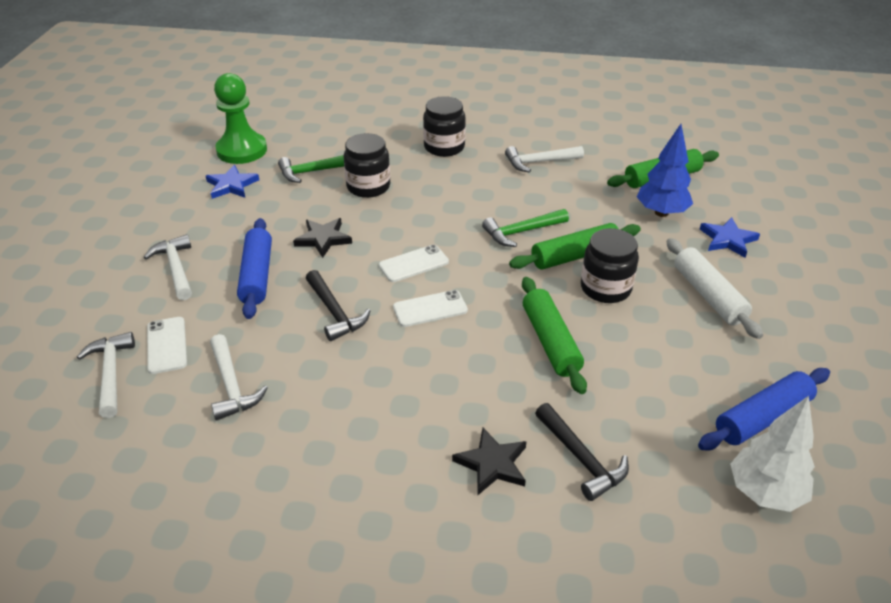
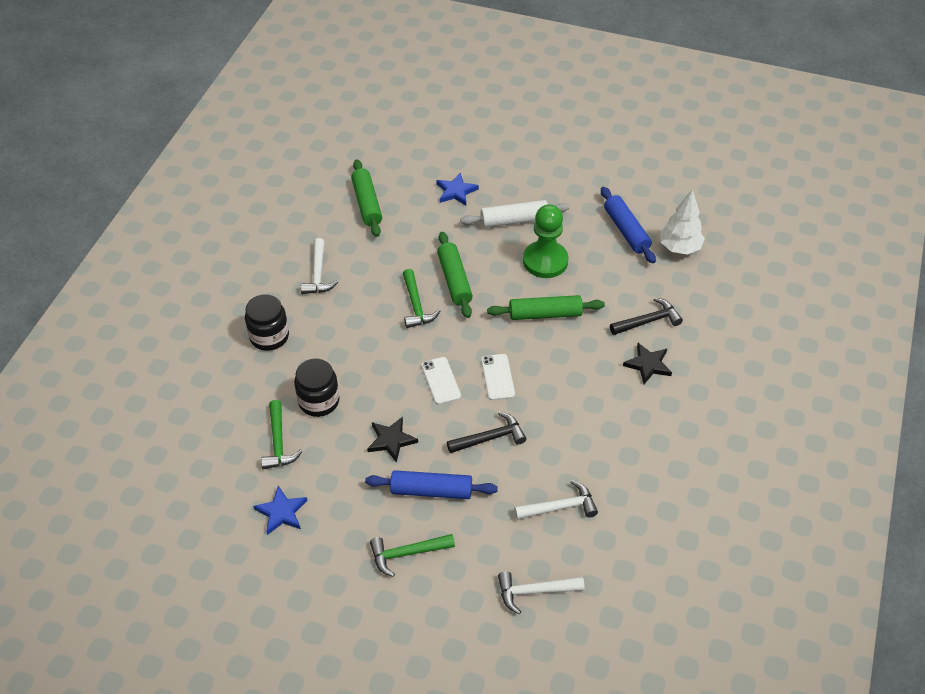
camera: 80 degrees left, 10 degrees up
(167, 345) = (508, 554): white phone -> none
(176, 268) = (407, 553): white hammer -> green hammer
(242, 150) = (216, 504): green pawn -> green pawn (545, 261)
(605, 288) = (495, 272): black jar -> none
(661, 213) = (413, 217): blue tree -> none

